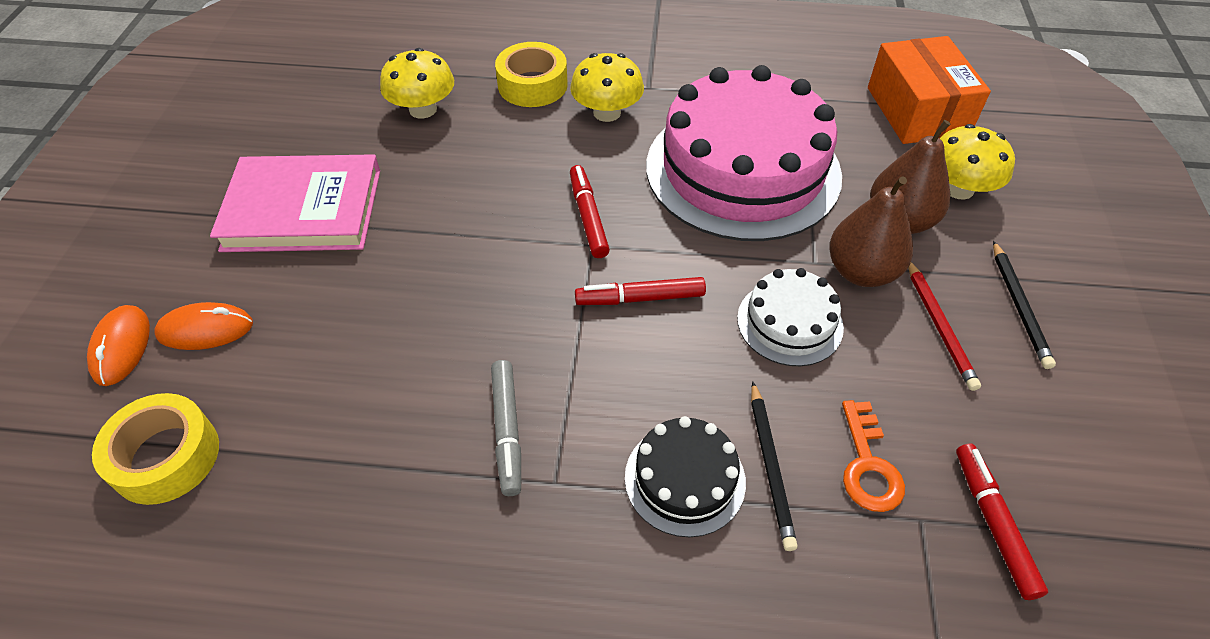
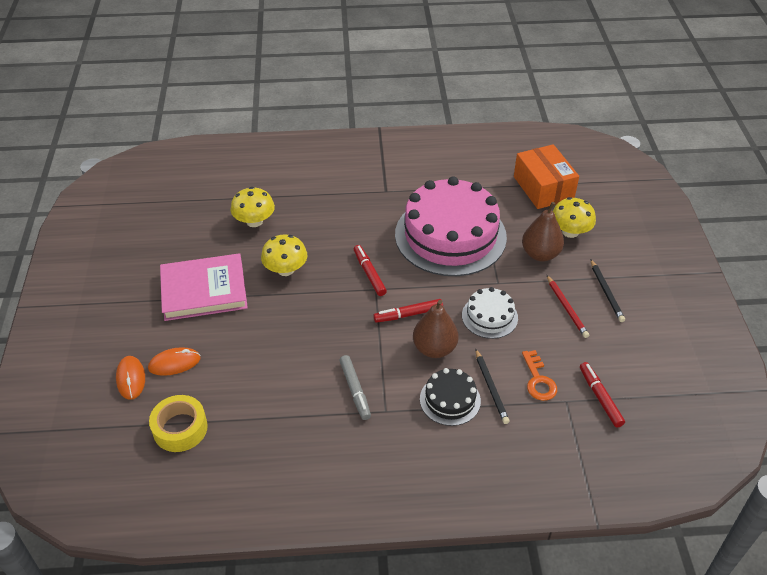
camera: 10 degrees left, 5 degrees down
(532, 85) = (316, 198): yellow tape -> none
(607, 112) = (365, 210): yellow mushroom -> yellow mushroom (285, 269)
(861, 272) = (523, 285): brown pear -> brown pear (434, 348)

